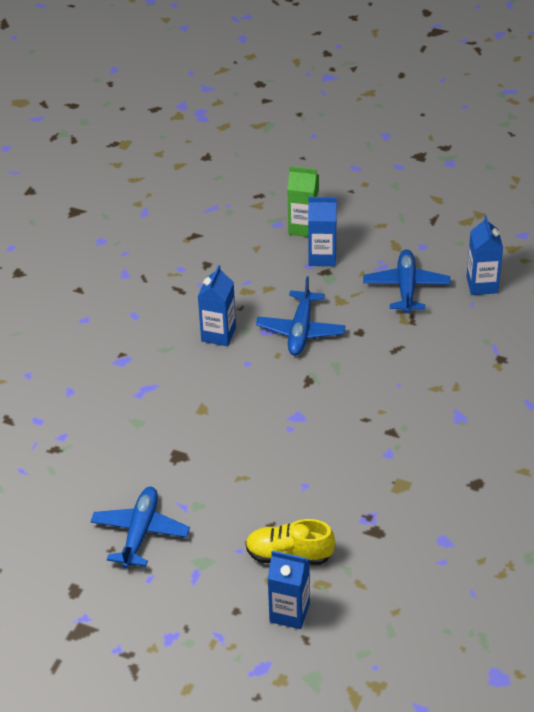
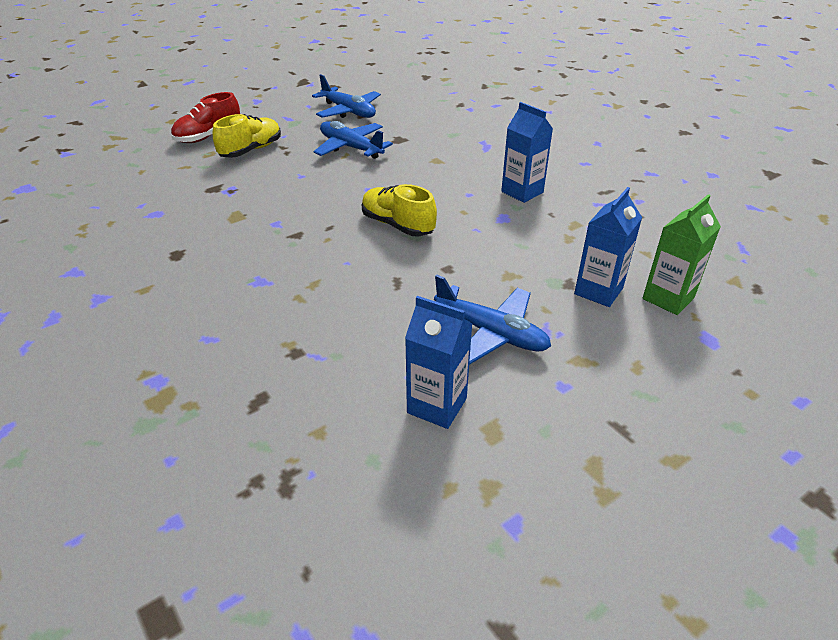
camera: 120 degrees right, 5 degrees down
(289, 612) = (208, 137): blue carton -> red shoe
(300, 330) = (485, 235): blue plane -> blue plane (351, 148)
(329, 382) = (397, 225): none -> yellow shoe

